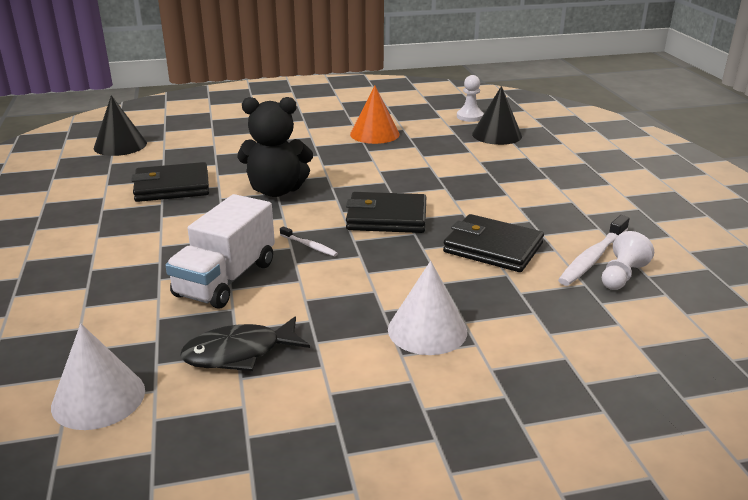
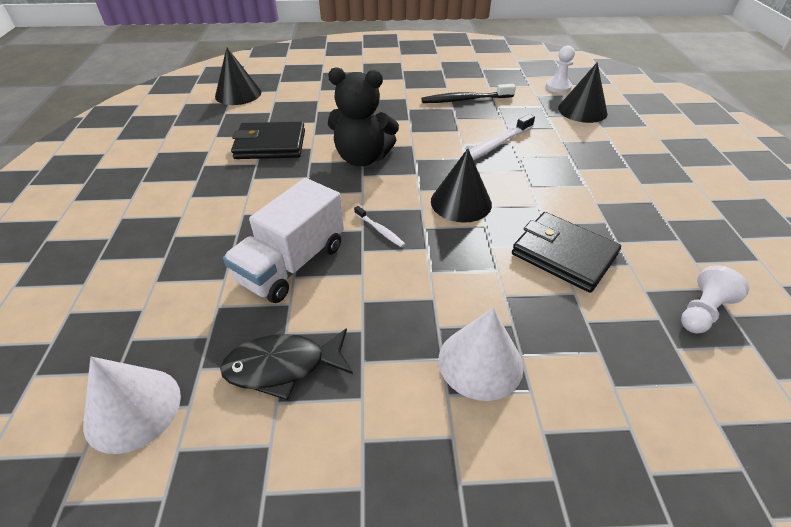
camera: 10 degrees right, 15 degrees up
(374, 134) = (465, 100): orange cone -> black toothbrush
(386, 217) = (461, 202): black wallet -> black cone
(592, 258) = (670, 281): white toothbrush -> white toothbrush (494, 146)

